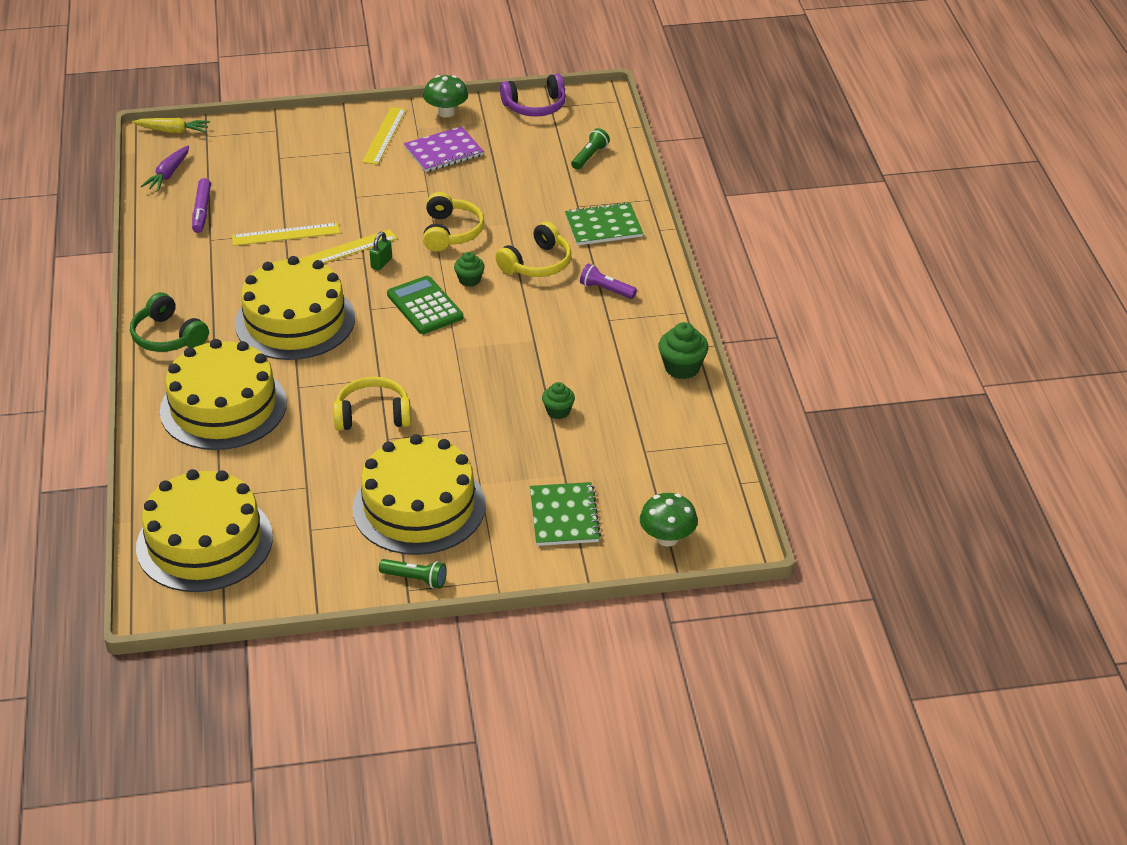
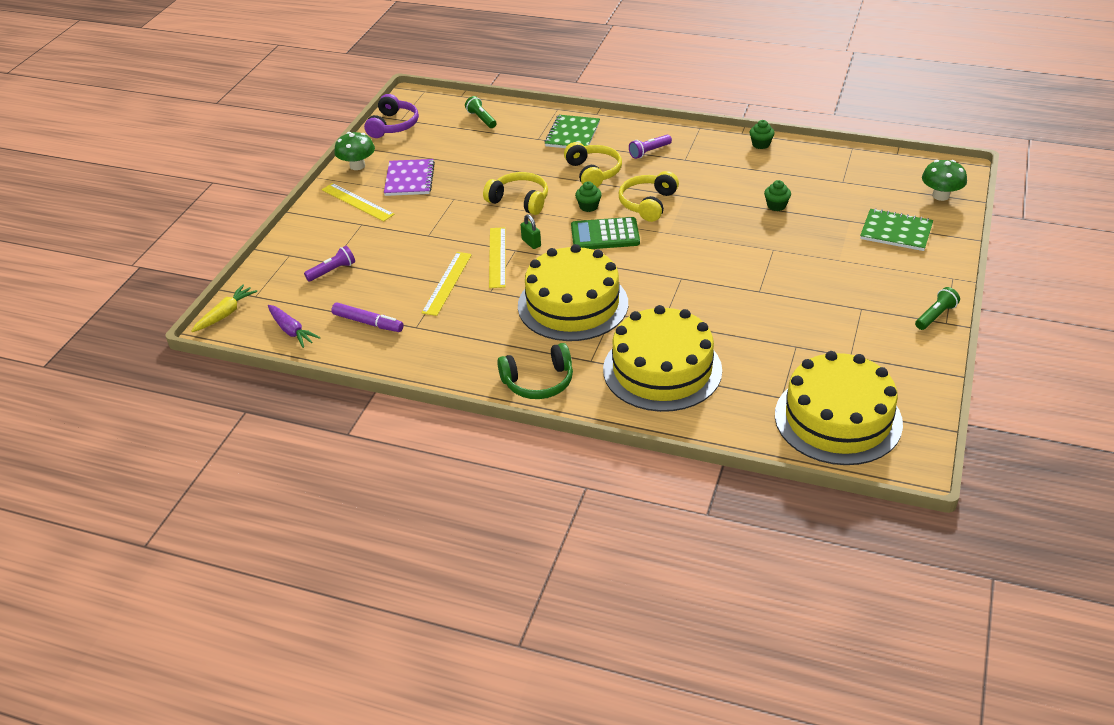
camera: 60 degrees left, 0 degrees up
(266, 163) = (332, 271): none -> purple flashlight
(373, 415) = (725, 291): yellow headphones -> yellow headphones (648, 203)
(419, 507) = (851, 294): yellow cake -> none
(682, 368) = (761, 144): green cupcake -> green cupcake, size x0.64

